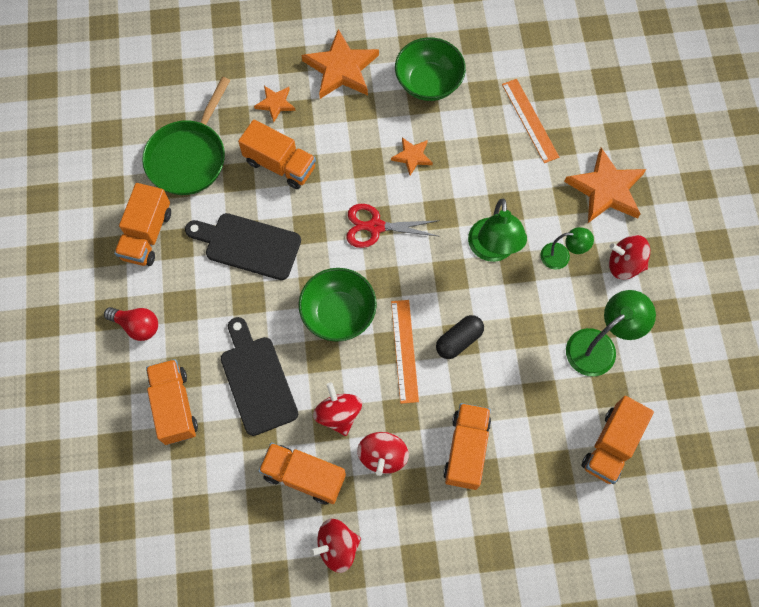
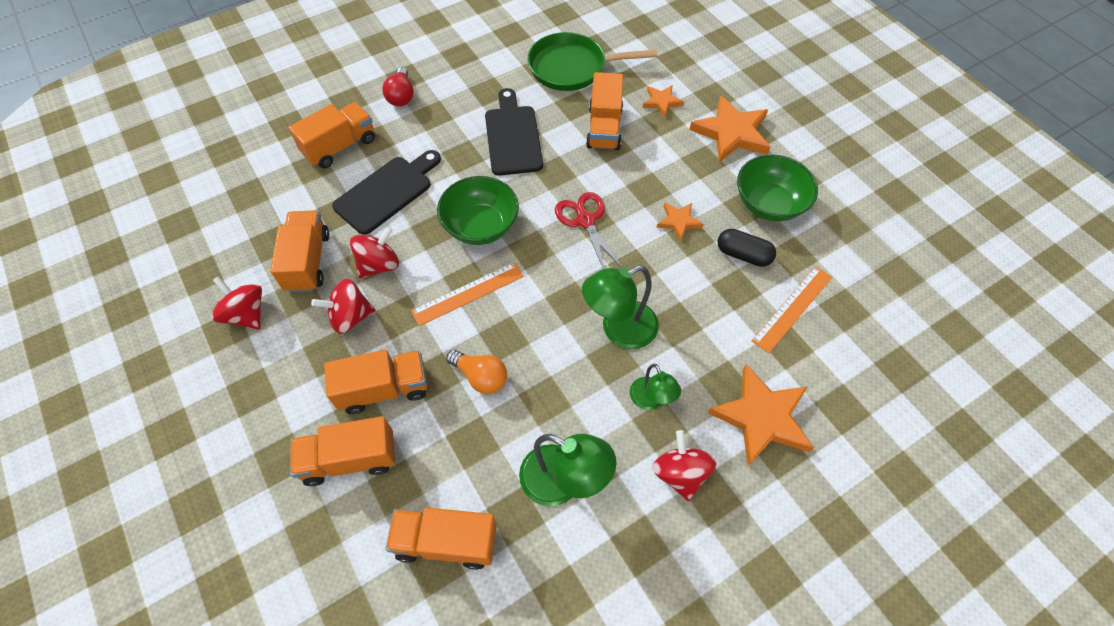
camera: 65 degrees right, 10 degrees down
(147, 234) = (486, 70): orange truck -> orange truck (350, 459)
(459, 340) = (501, 337): black capsule -> black capsule (743, 255)
(488, 370) = (480, 377): none -> orange light bulb

